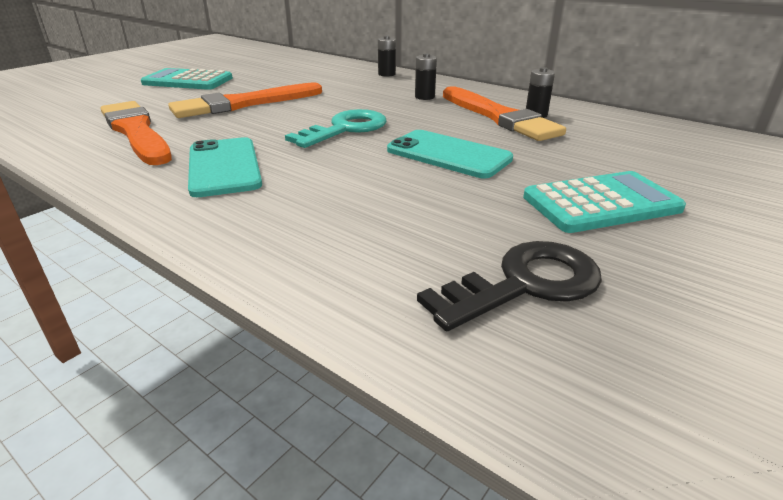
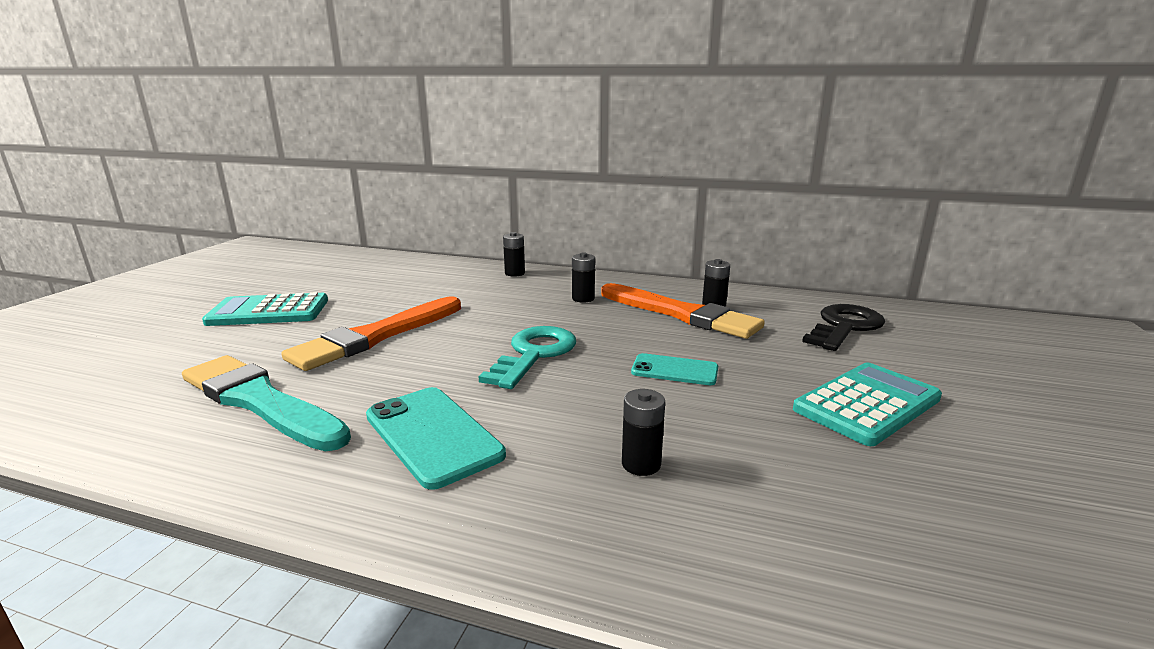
camera: 20 degrees left, 10 degrees down
(136, 132) = (261, 402): orange brush -> turquoise brush
(353, 209) = (641, 464): none -> black battery
(448, 154) = (674, 370): turquoise phone -> turquoise phone, size x0.63
(525, 284) = (895, 521): black key -> black key (844, 327)

